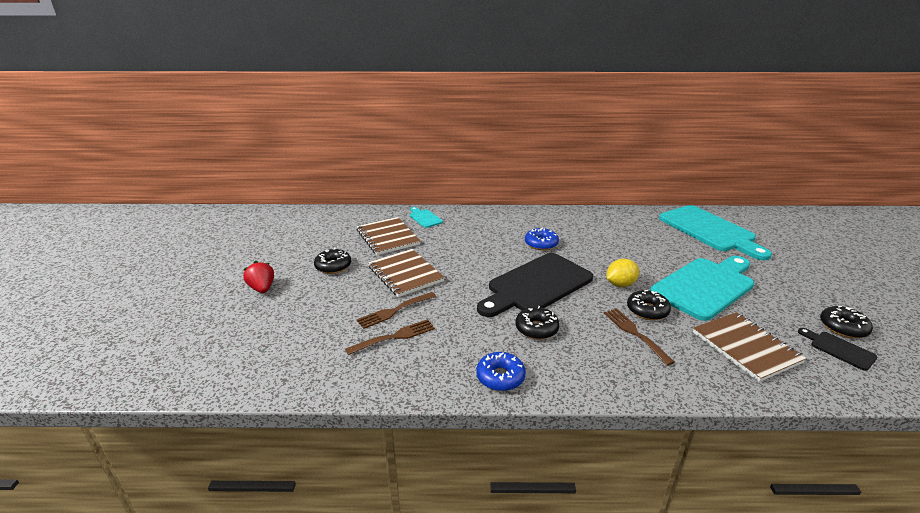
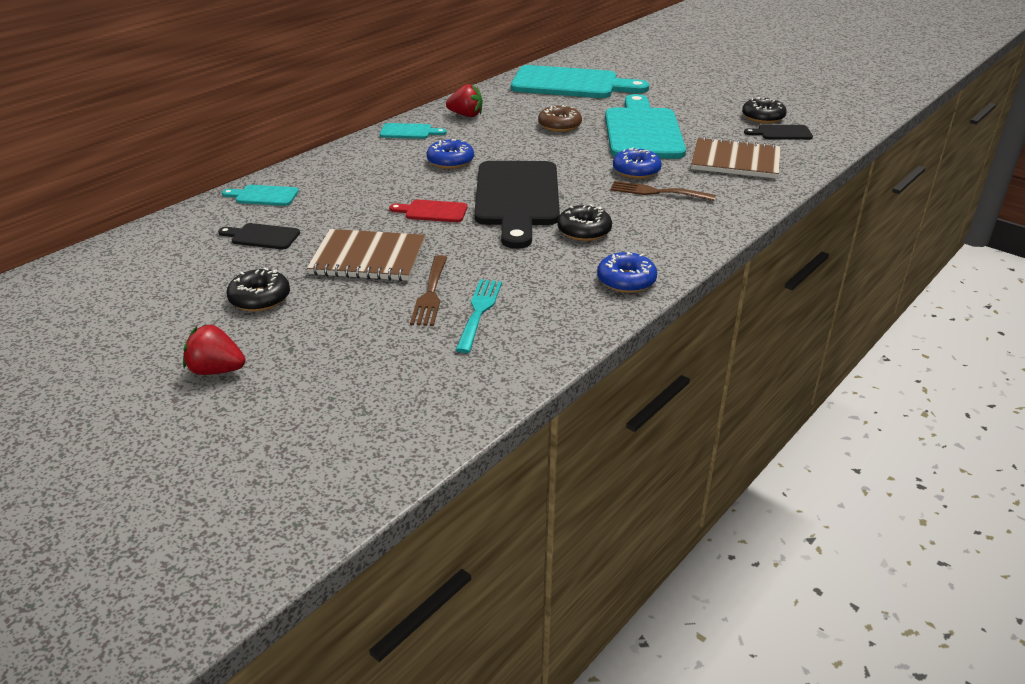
camera: 50 degrees left, 5 degrees up
(388, 237) = (262, 237): brown notebook -> black cutting board
(395, 336) = (479, 311): brown fork -> turquoise fork
(479, 267) = (433, 211): none -> red cutting board
(550, 216) = (409, 132): none -> turquoise cutting board
(600, 221) = (466, 115): none -> red strawberry
(620, 284) = (582, 161): yellow lemon -> none
(647, 310) = (636, 171): black donut -> blue donut
(649, 254) = (559, 125): none -> brown donut

